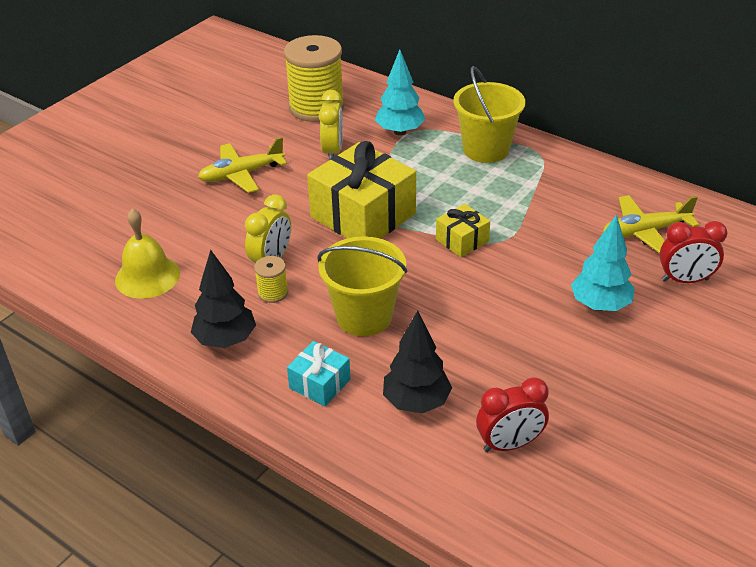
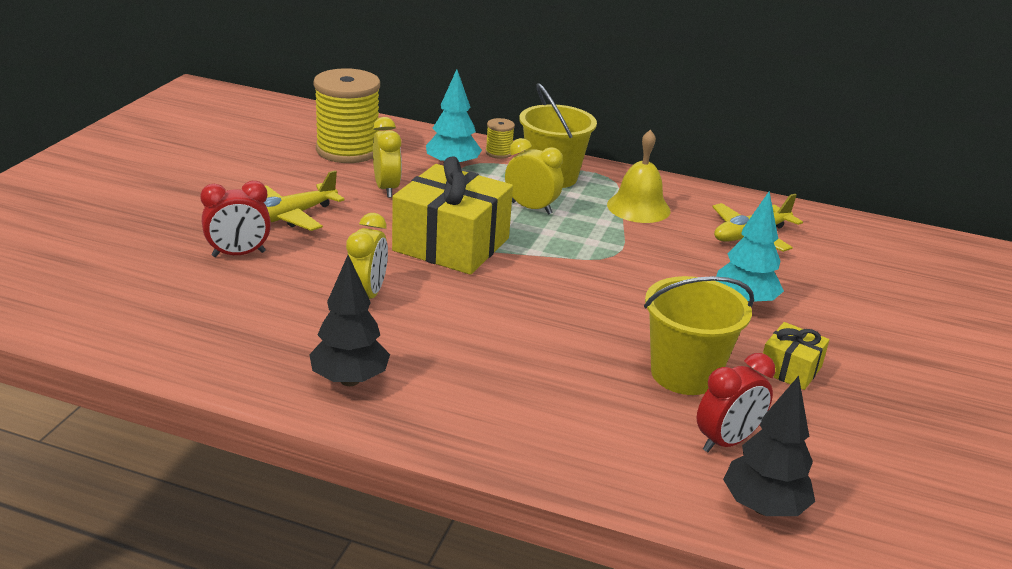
camera: 20 degrees left, 10 degrees down
(147, 276) = (219, 326): yellow bell -> yellow bell (638, 207)
(273, 292) = (384, 326): yellow spool -> yellow spool (498, 153)
(319, 384) = (485, 410): turquoise gift -> none
(364, 316) = (502, 339): yellow bucket -> yellow bucket (684, 374)
(416, 402) = (604, 414): black tree -> black tree (763, 507)
(450, 183) = (531, 208): none -> yellow clock
(462, 240) = (571, 258): yellow gift -> yellow gift (790, 369)
(685, 280) = (812, 273): red clock -> red clock (238, 254)

